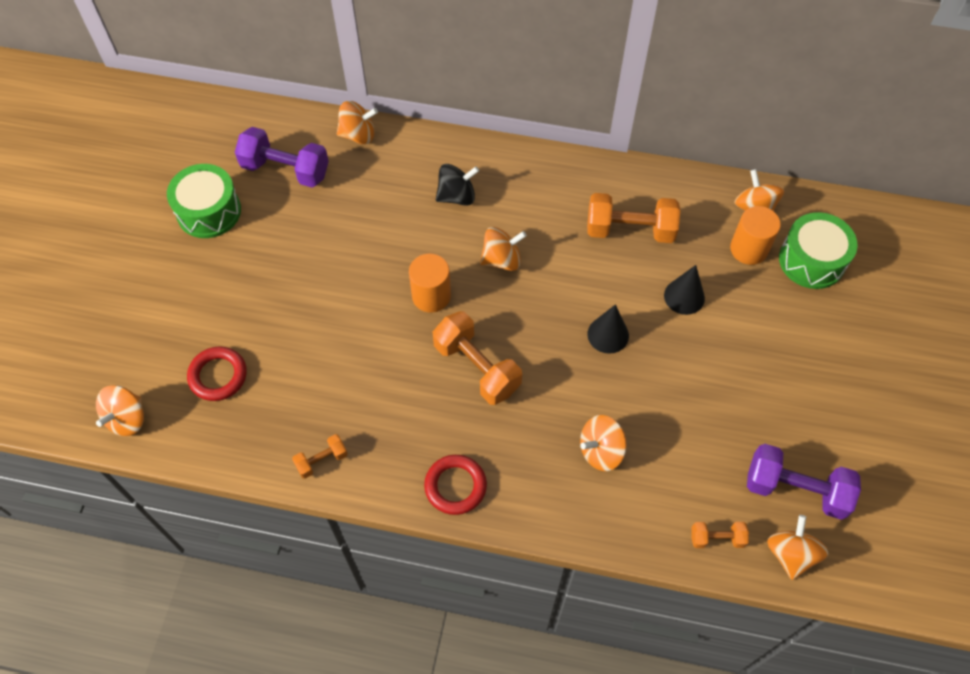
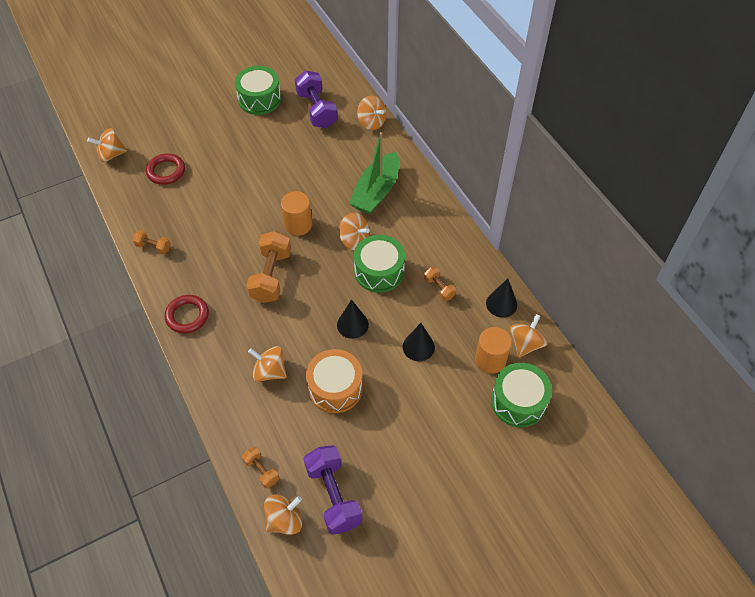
camera: 50 degrees right, 5 degrees down
(457, 196) = (376, 191): black spinning top -> green boat
(563, 265) = (379, 271): none -> green drum
(630, 230) = (439, 288): orange dumbbell -> orange dumbbell, size x0.51
(672, 403) = (335, 388): none -> orange drum
(693, 194) = (501, 304): none -> black cone

